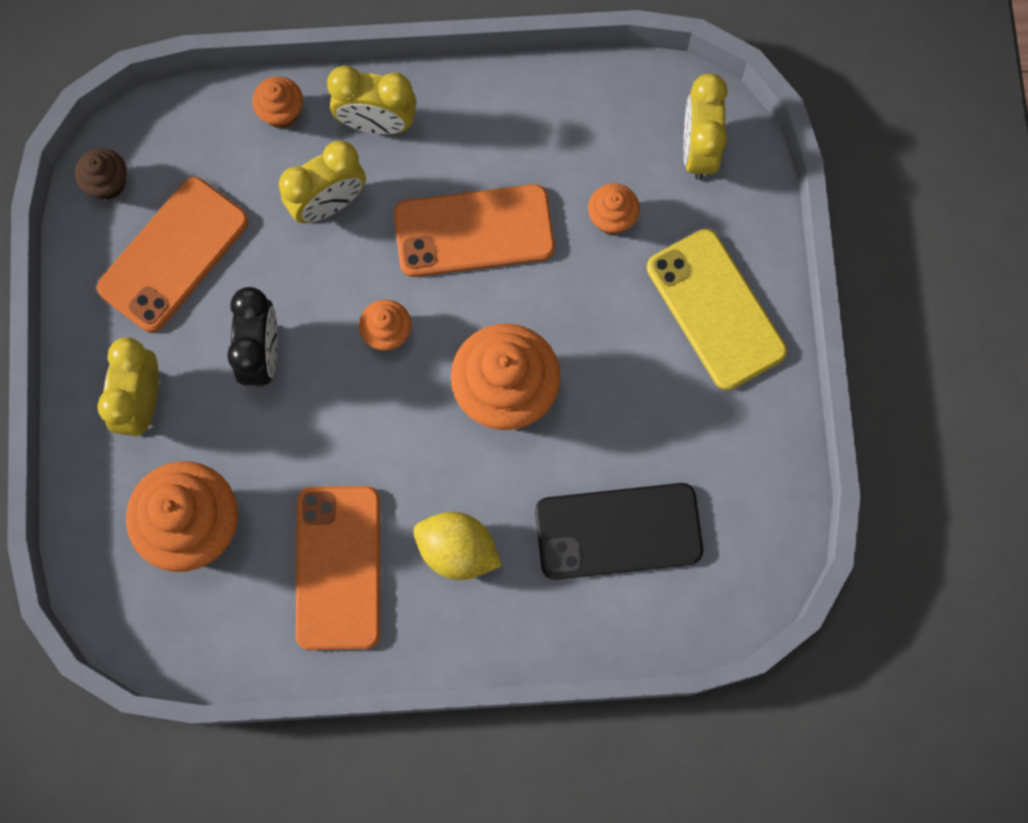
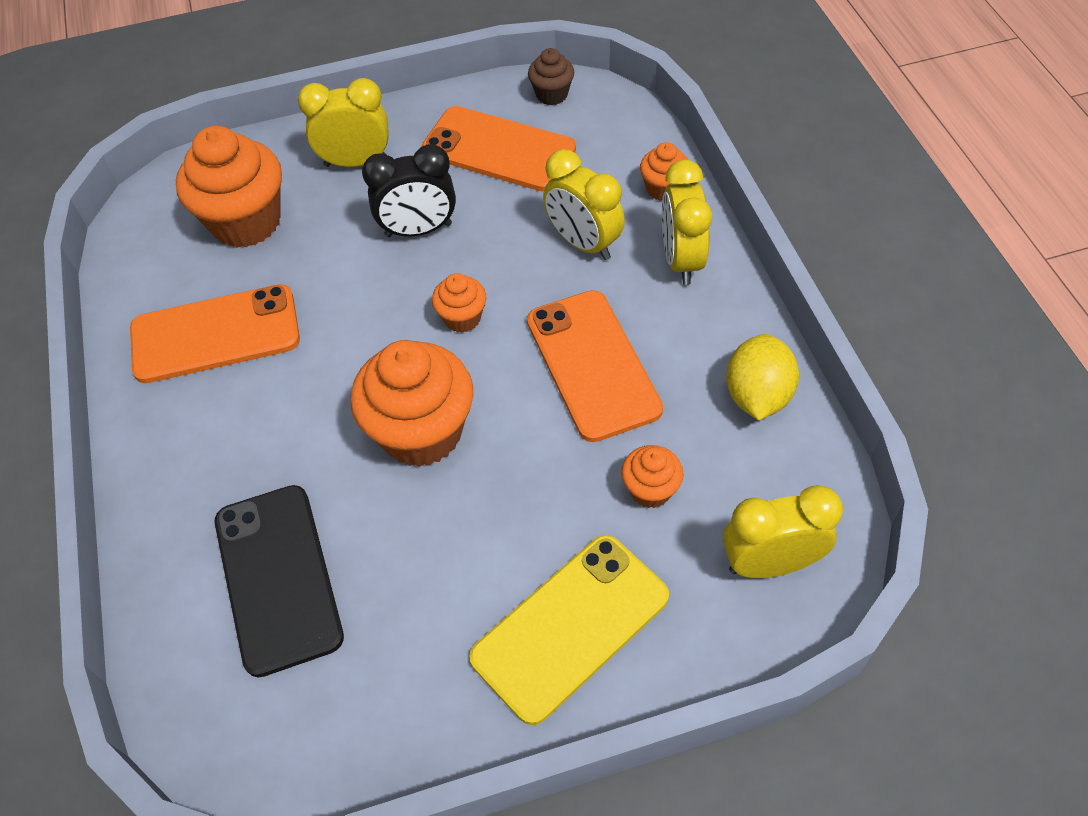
camera: 80 degrees right, 20 degrees down
(457, 550) = (241, 428): yellow lemon -> yellow lemon (757, 395)

